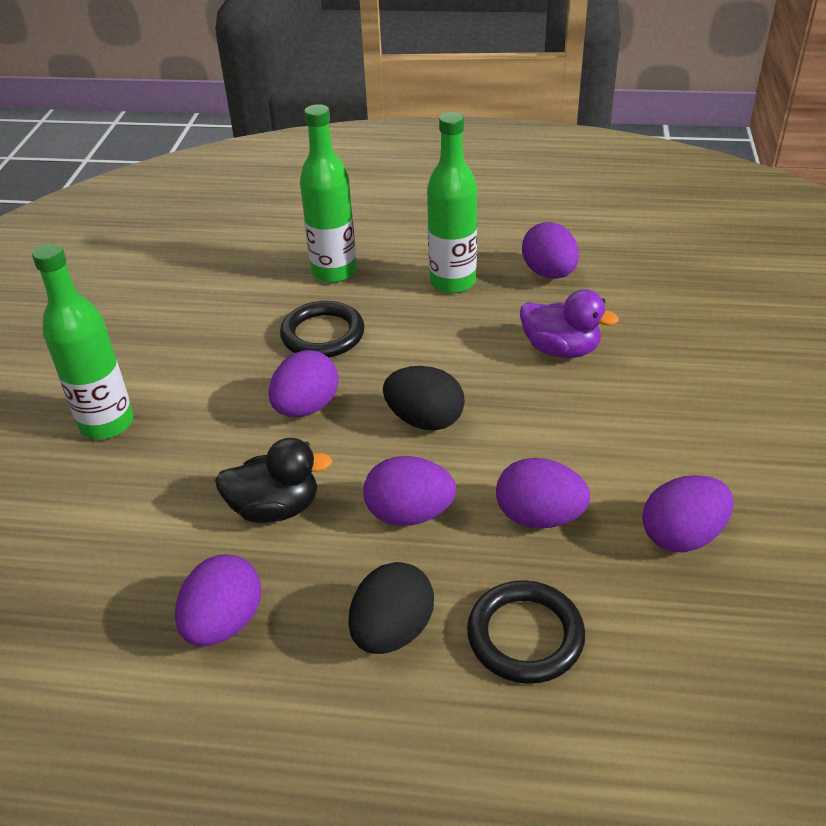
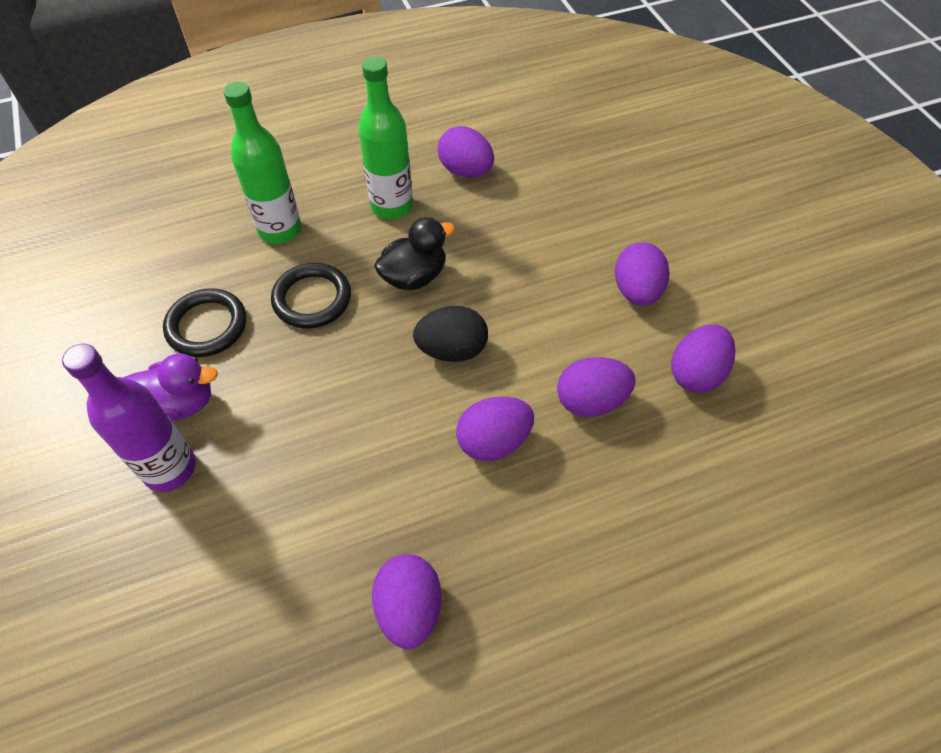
camera: 30 degrees left, 15 degrees up
(107, 423) = (170, 468): green bottle -> purple bottle
(275, 508) = (382, 485): black duck -> black duck (414, 276)
(306, 407) = (345, 377): purple egg -> purple egg (636, 291)
(392, 631) = (544, 550): black egg -> none
(525, 636) = (640, 506): black ring -> black ring (207, 326)
(561, 349) = (518, 242): purple duck -> purple duck (179, 404)

